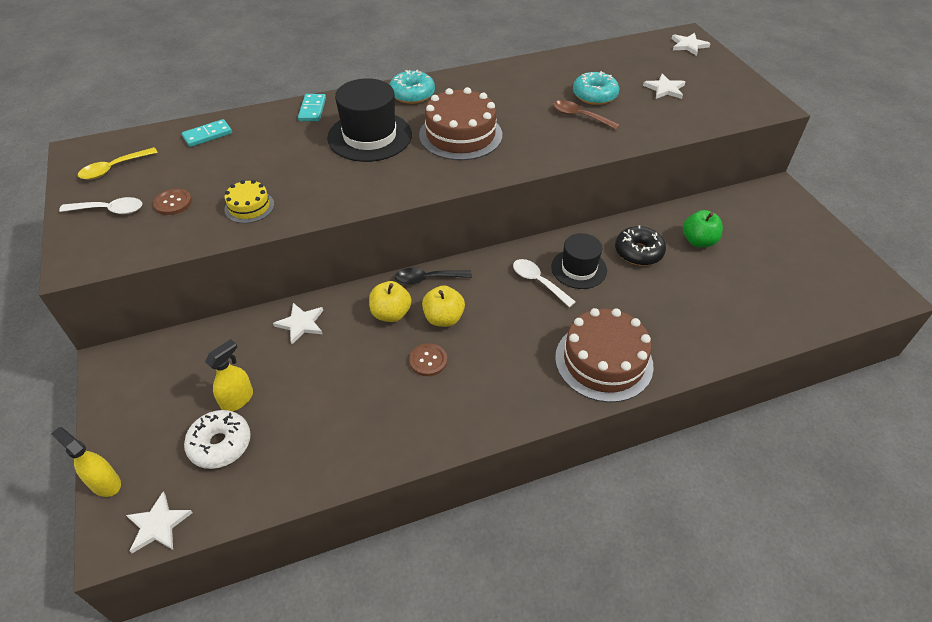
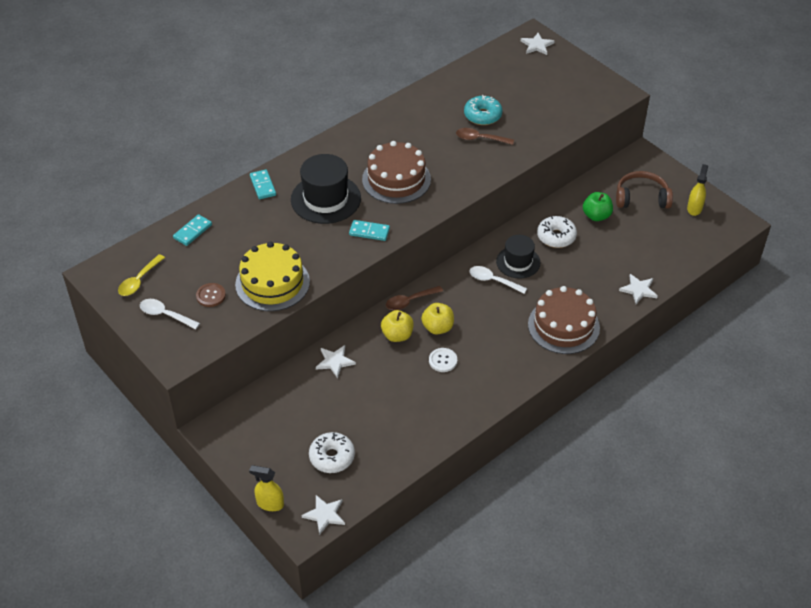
camera: 20 degrees left, 0 degrees up
(109, 210) = (165, 315): white spoon -> white spoon turned 135 degrees counterclockwise
(237, 399) = (324, 426): yellow spray bottle -> yellow spray bottle (694, 208)
(249, 207) = (272, 283): yellow cake -> yellow cake, size x1.92
(396, 180) = (369, 232): none -> turquoise domino
(412, 94) = (336, 150): turquoise donut -> none
(427, 279) = (410, 301): black spoon -> brown spoon
(428, 360) = (443, 360): brown button -> white button
(638, 252) = (556, 237): black donut -> white donut
(665, 89) = (534, 96): white star -> white star (638, 290)
(763, 235) = (641, 198): none -> brown headphones

